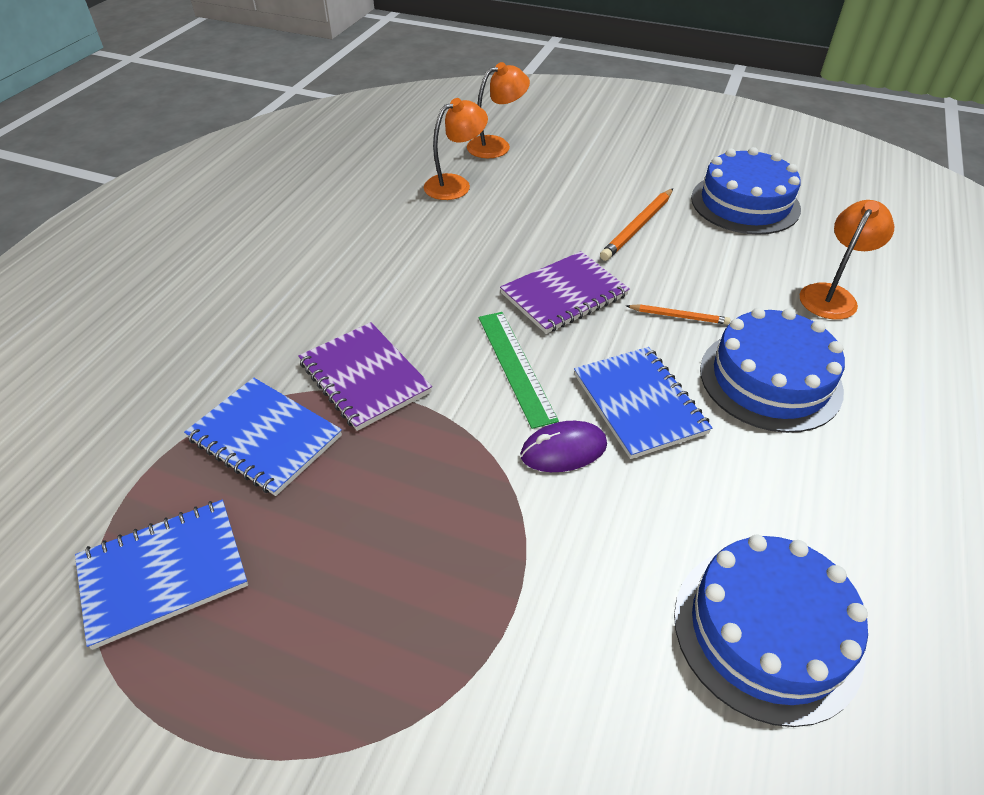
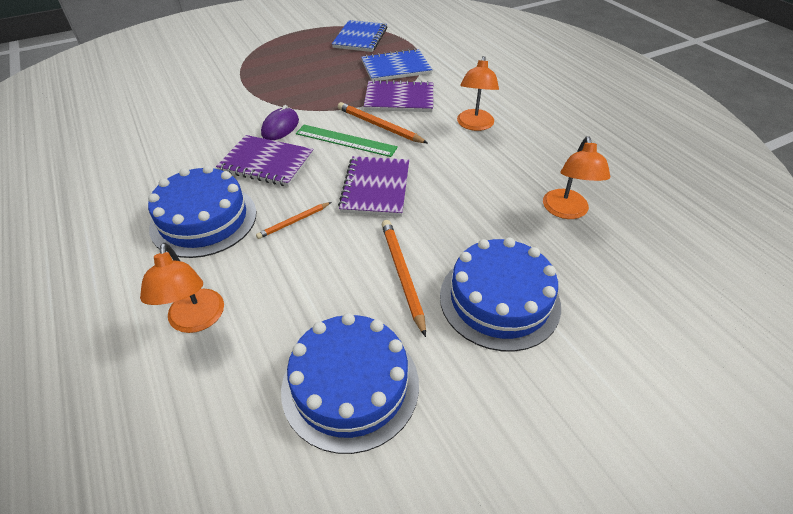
camera: 130 degrees right, 0 degrees up
(451, 357) = (379, 126): none -> orange pencil
(497, 145) = (624, 273): orange lamp -> orange lamp (474, 125)
(639, 403) = (266, 163): blue notebook -> purple notebook
(767, 631) = (144, 126): blue cake -> blue cake (499, 300)

